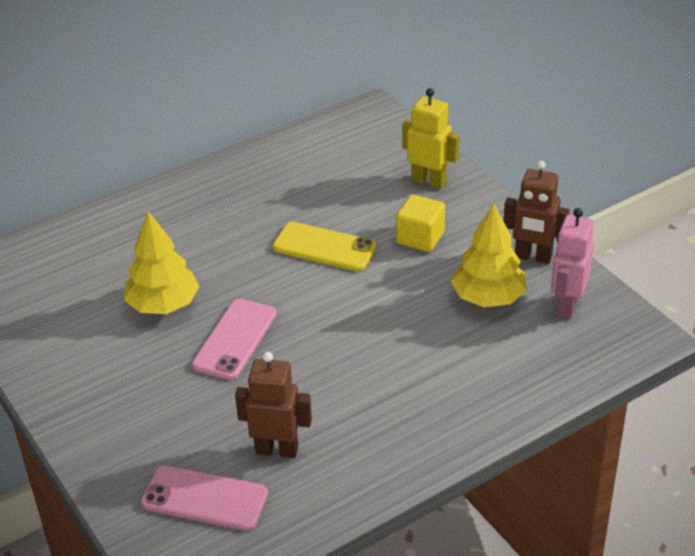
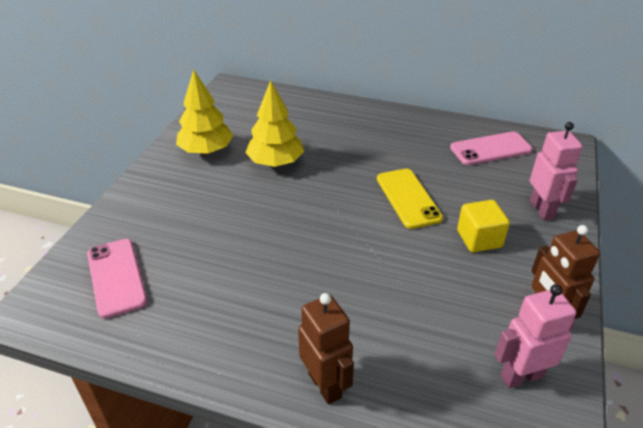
camera: 50 degrees right, 0 degrees up
(235, 339) = (276, 208): pink phone -> pink phone (490, 149)
(277, 450) = (190, 287): brown robot -> brown robot (325, 385)
(429, 181) = (542, 209): yellow robot -> pink robot
(488, 298) = (466, 316): yellow tree -> yellow tree (206, 151)

